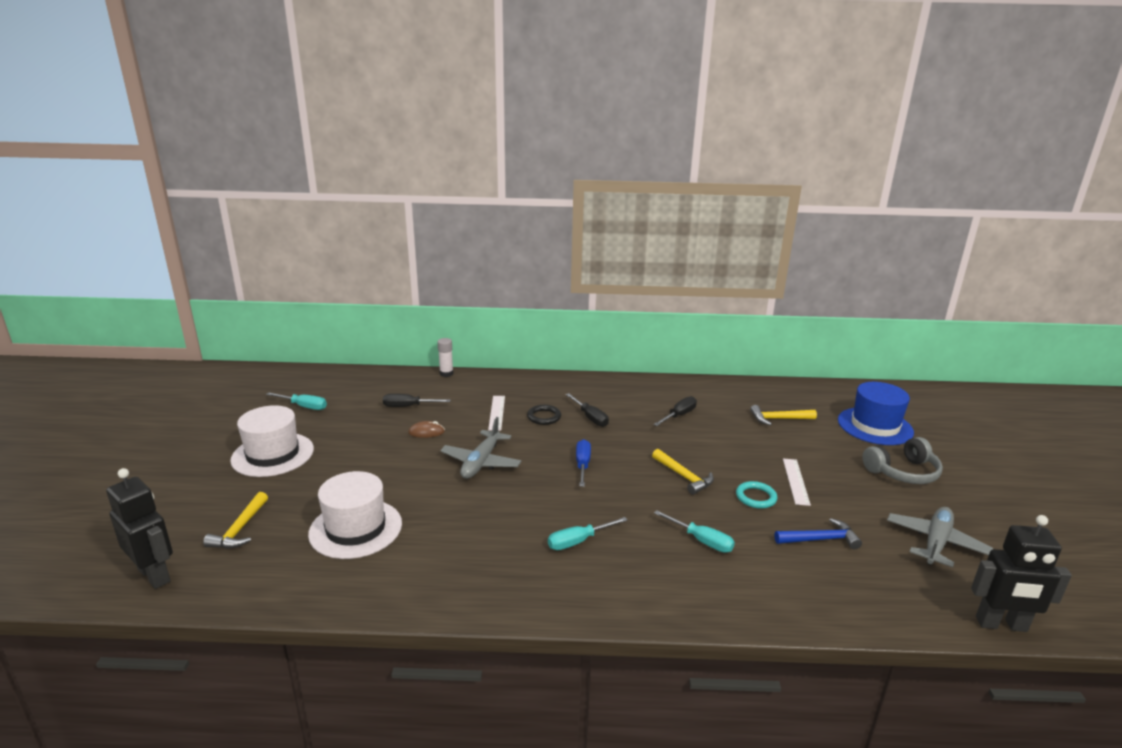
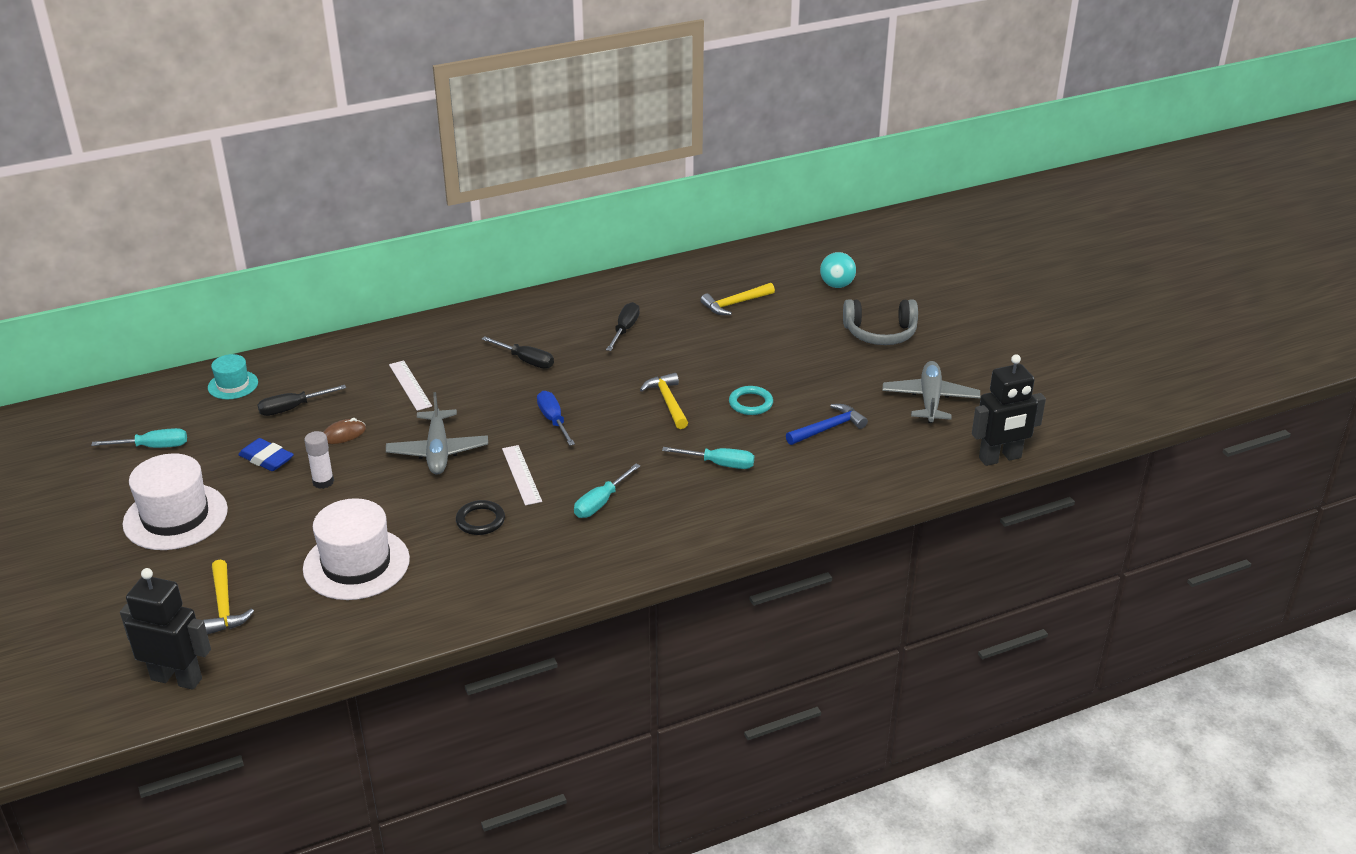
camera: 25 degrees left, 10 degrees up
(363, 434) = (266, 459): none -> blue eraser
(385, 383) = (233, 385): none -> turquoise hat
(446, 374) = (304, 350): white glue stick -> white glue stick (323, 482)
(544, 417) = (471, 375): black ring -> black ring (480, 520)
(683, 476) = (668, 402): yellow hammer -> yellow hammer turned 135 degrees counterclockwise
(795, 481) = (782, 374): white ruler -> white ruler (521, 475)
(875, 426) = (837, 285): blue hat -> turquoise ball
(902, 472) = (880, 333): grey headphones -> grey headphones turned 45 degrees clockwise

